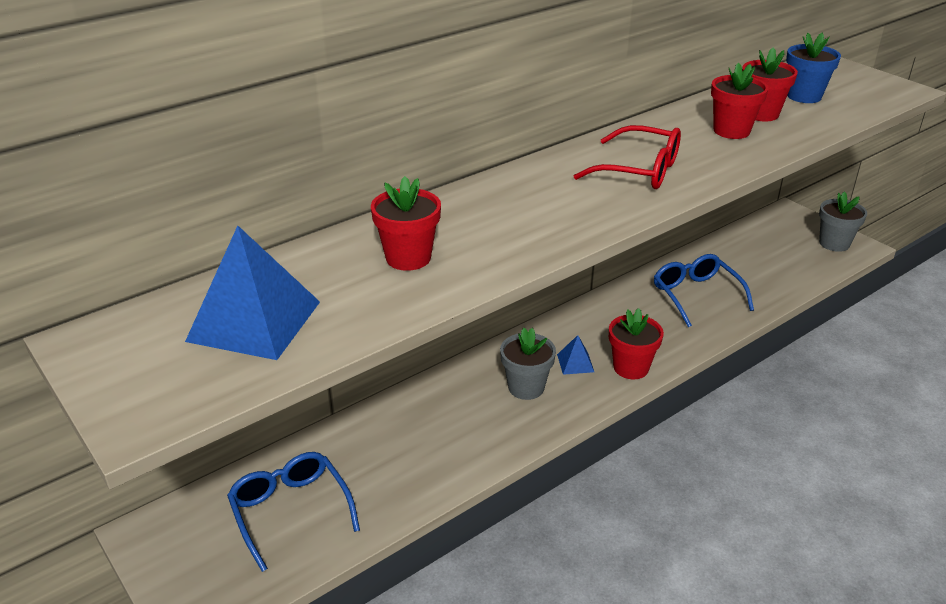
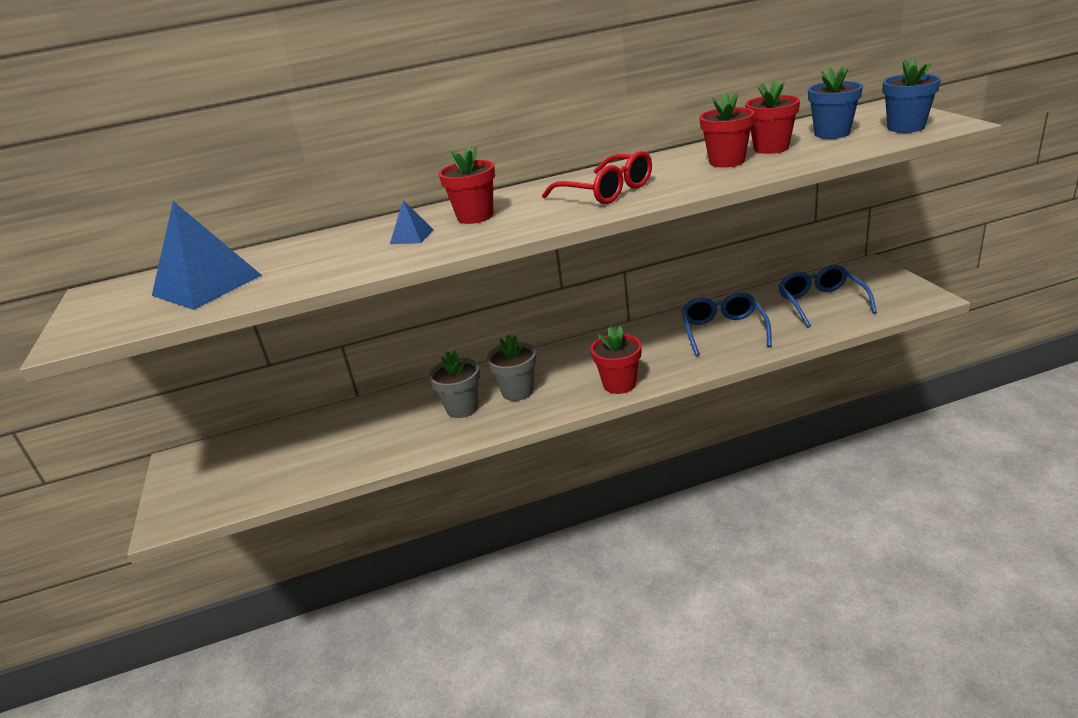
camera: 25 degrees right, 5 degrees down
(290, 511) = (279, 459): blue glasses -> blue glasses (821, 303)
(408, 258) = (354, 249): red flower pot -> red flower pot (475, 216)
(575, 363) = (573, 376): blue pyramid -> blue pyramid (411, 236)
(834, 243) = (900, 294): grey flower pot -> grey flower pot (462, 408)
(867, 92) = (906, 127): none -> blue flower pot

